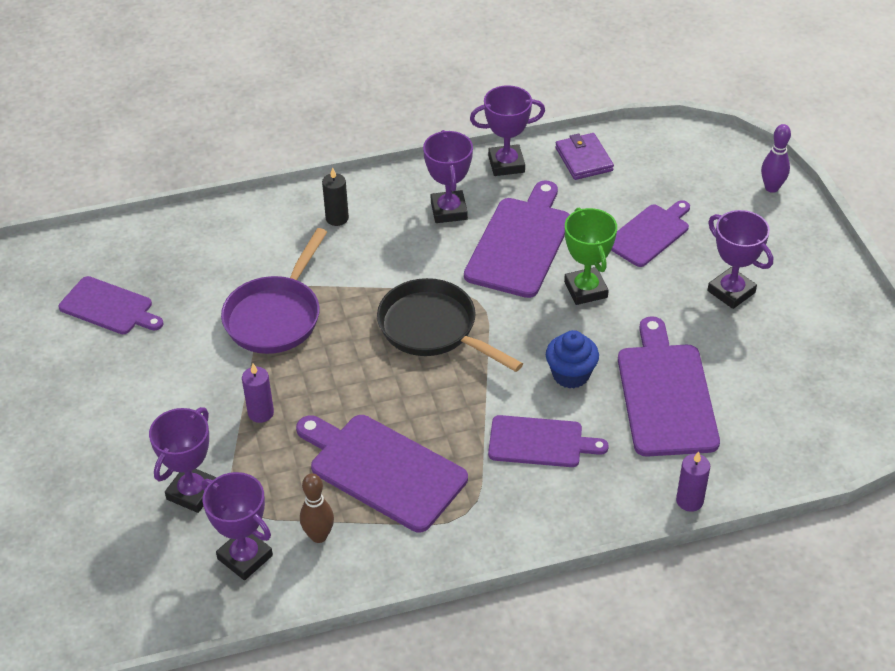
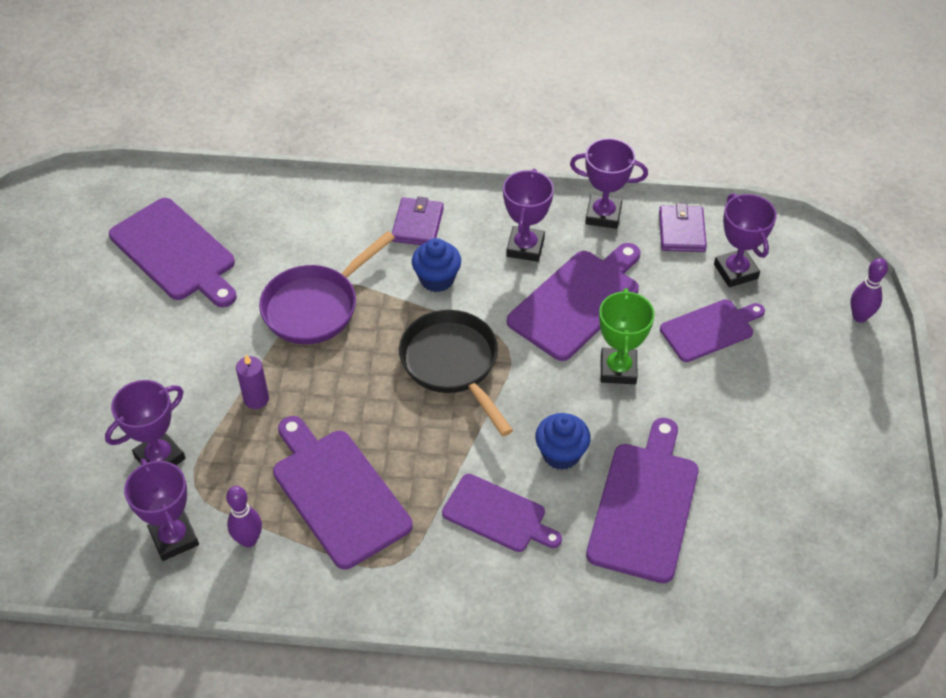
camera: 20 degrees right, 5 degrees up
(109, 307) = (176, 252): purple cutting board -> purple cutting board, size x1.55
(319, 536) = (248, 540): brown bowling pin -> purple bowling pin
(337, 218) = (417, 224): black candle -> purple wallet
(380, 260) = (437, 279): none -> blue cupcake
(689, 501) = (614, 627): purple candle -> none
(731, 292) = (763, 417): purple trophy -> purple trophy (735, 271)

